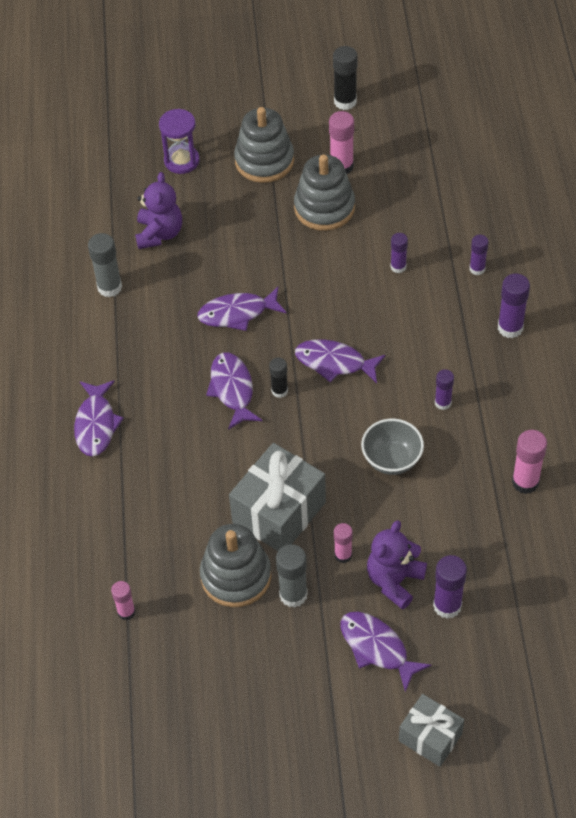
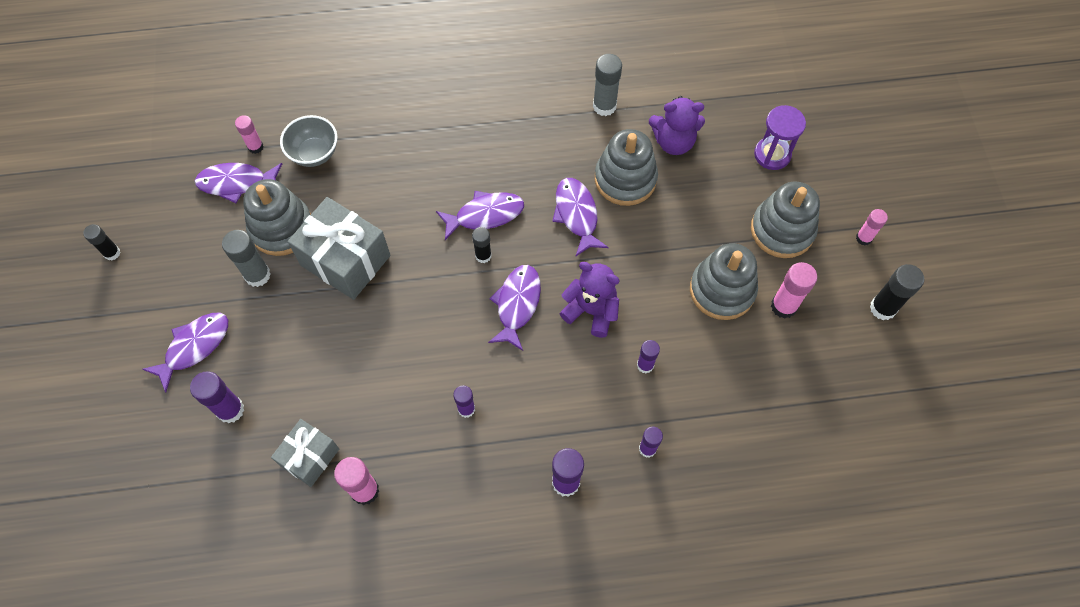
camera: 85 degrees right, 10 degrees up
(96, 424) = (448, 109): purple fish -> purple fish (236, 183)
(199, 273) = (625, 179): none -> grey stacking toy
(258, 750) = (112, 253): none -> black glue stick
(343, 555) = (294, 316): pink glue stick -> pink glue stick (863, 238)
(391, 459) = (399, 359): grey bowl -> grey bowl (314, 153)
(394, 581) = (262, 362): purple teddy bear -> purple teddy bear (591, 311)
(430, 737) = (99, 393): grey gift -> grey gift (309, 457)

